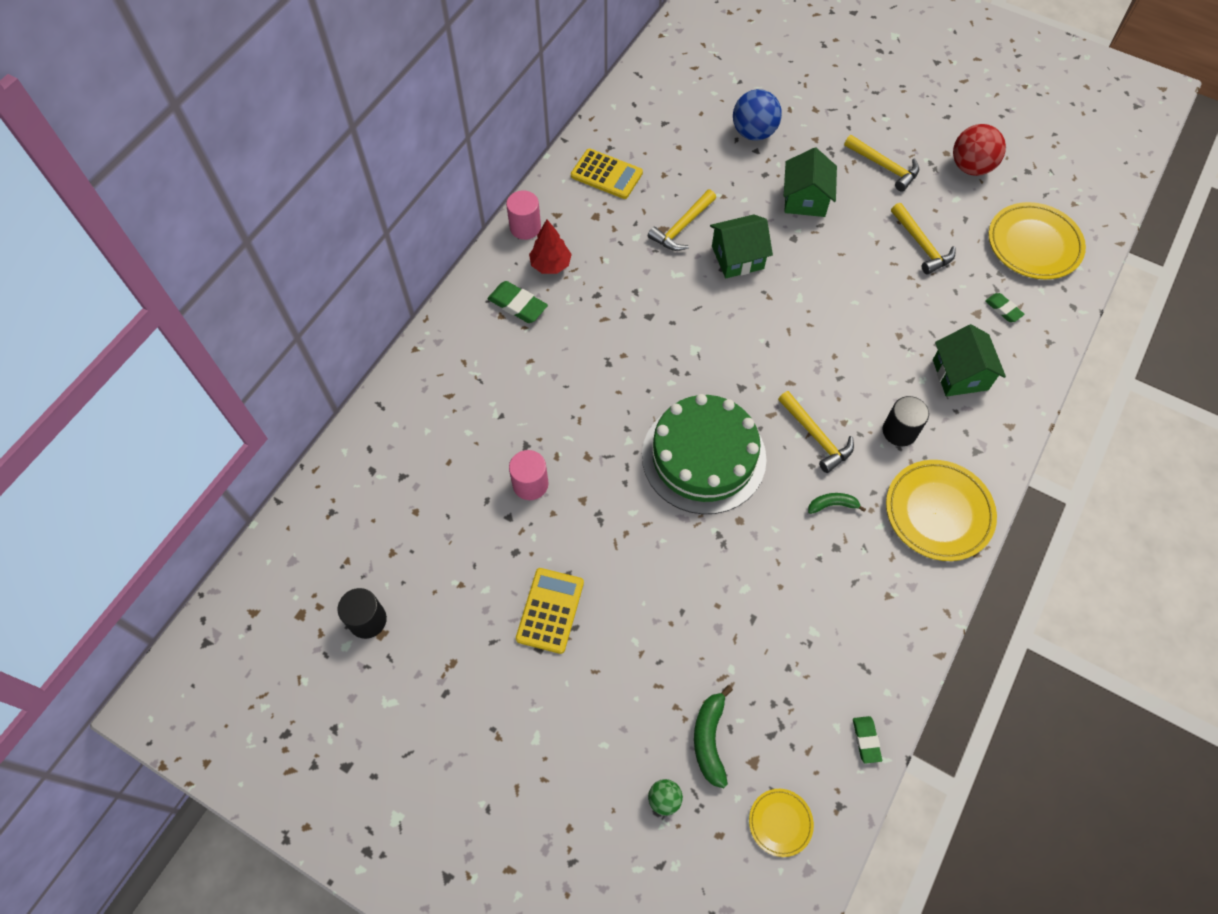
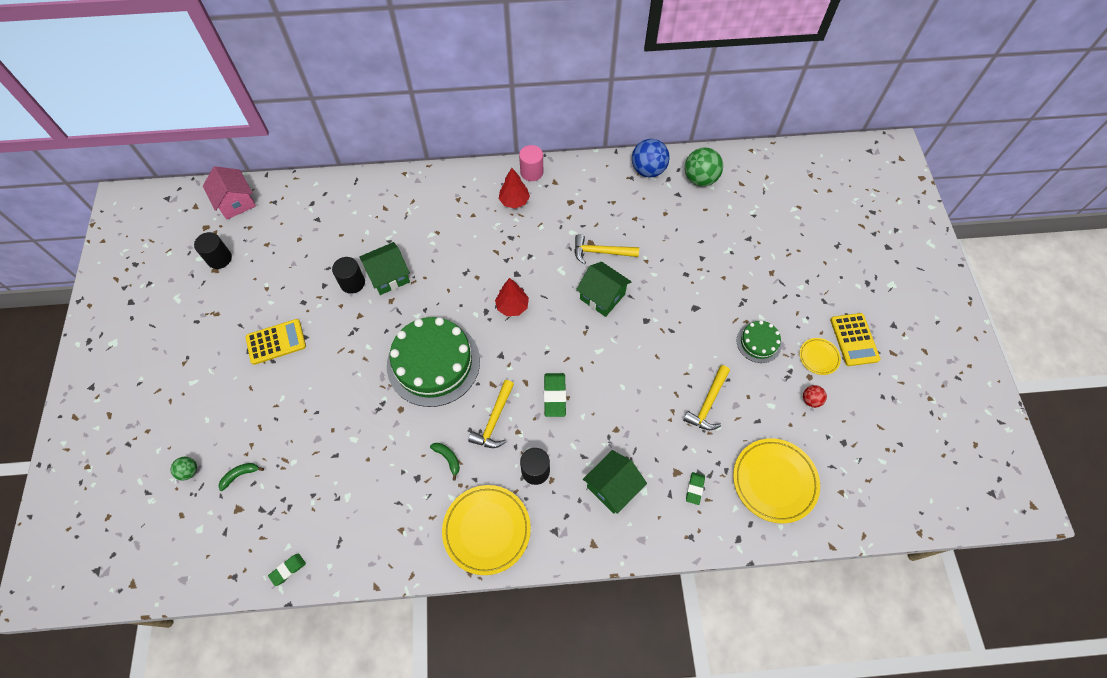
camera: 55 degrees right, 0 degrees up
(292, 558) = (236, 202): none -> pink house
(517, 305) = (472, 202): green eraser -> green eraser (554, 396)
(530, 484) = (352, 283): pink cylinder -> black cylinder
(606, 174) = (608, 188): yellow calculator -> yellow calculator (854, 339)
(661, 94) = (700, 179): none -> green ball
(688, 343) = (512, 306): none -> red tree
(709, 739) = (240, 475): green banana -> green banana, size x0.64
(753, 132) = (716, 248): blue ball -> blue ball (648, 170)
(780, 822) = (206, 546): yellow plate -> yellow plate (818, 357)
(805, 199) = (685, 309): green house -> green house (389, 276)
(884, 167) = (758, 342): yellow hammer -> green cake
(970, 167) = (811, 400): red ball -> red ball, size x0.51

